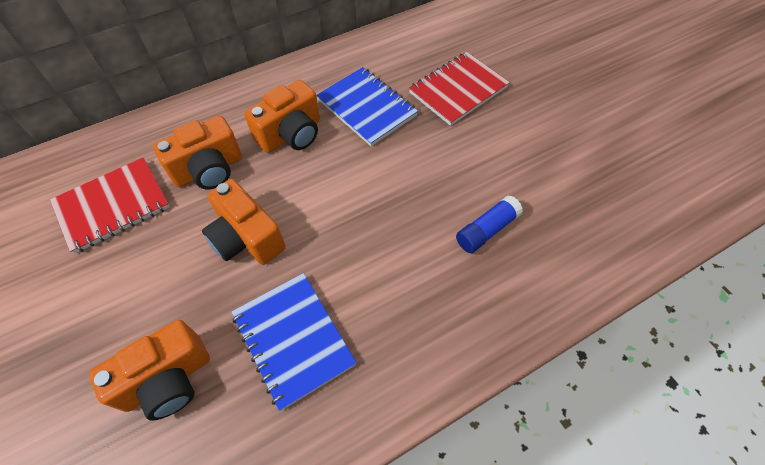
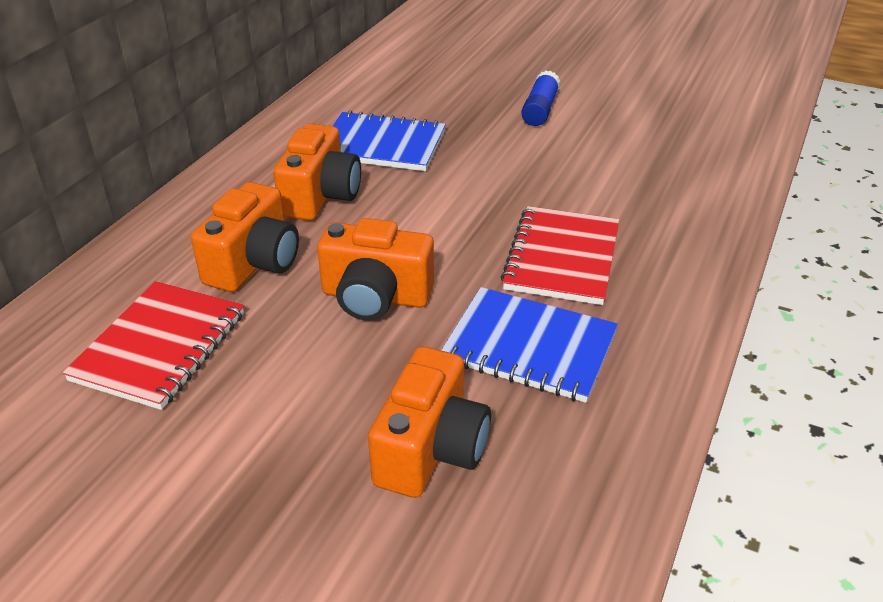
camera: 35 degrees left, 20 degrees down
(458, 90) = (463, 99): red notebook -> red notebook (561, 258)
(486, 230) = (614, 186): blue glue stick -> blue glue stick (540, 109)

